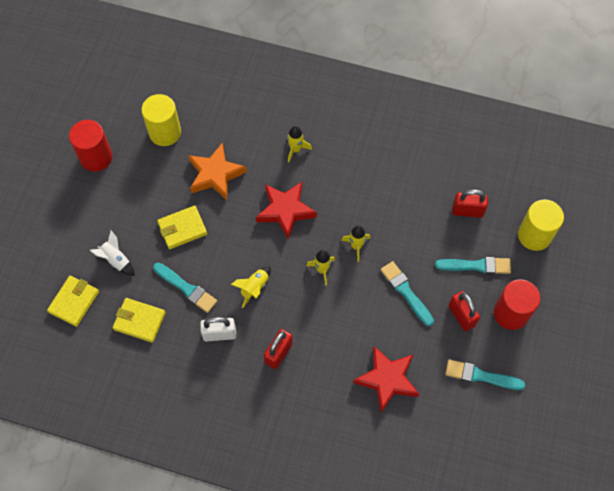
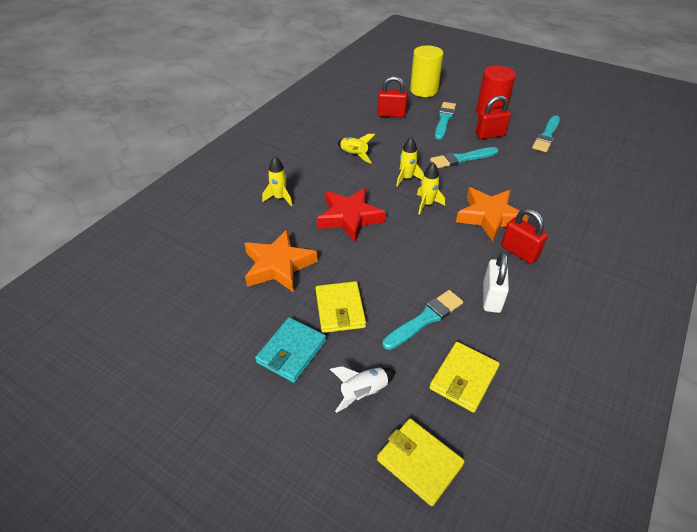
camera: 75 degrees left, 20 degrees down
(96, 157) = (184, 391): red cylinder -> none
(138, 208) = (291, 351): none -> turquoise wallet
(165, 132) = (192, 304): yellow cylinder -> none
(254, 288) = (437, 257): yellow rocket -> yellow rocket (354, 155)
(319, 325) = (489, 217): none -> orange star
(387, 379) = (550, 185): red star -> none
(467, 211) = (391, 114): red padlock -> red padlock turned 75 degrees clockwise

